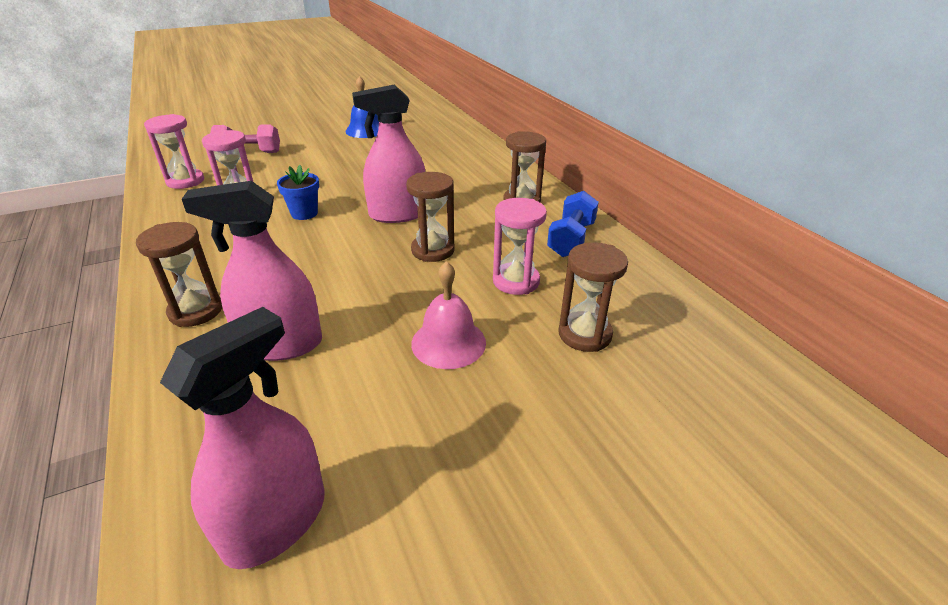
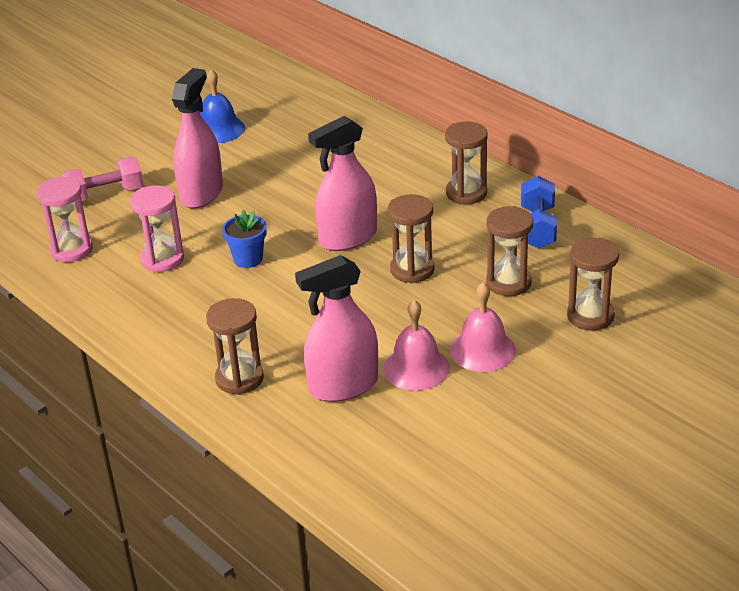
camera: 15 degrees left, 0 degrees up
(275, 522) = (443, 491): pink spray bottle -> pink spray bottle (201, 193)
(367, 344) = (416, 368): none -> pink bell
(516, 281) = (508, 283): pink hourglass -> brown hourglass

